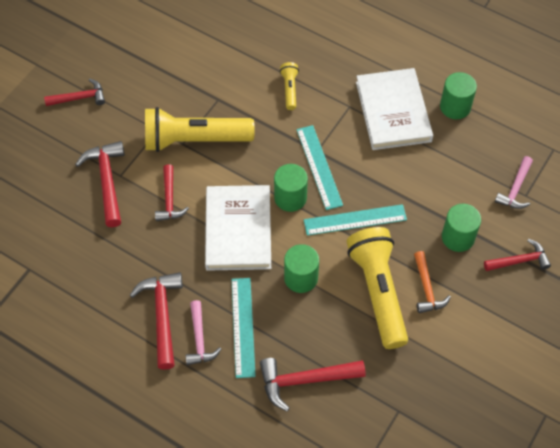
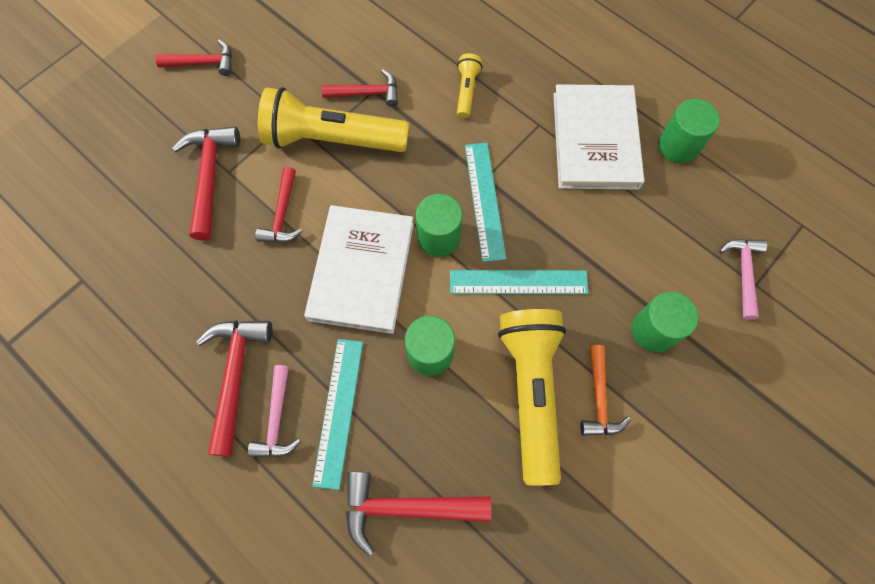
camera: 10 degrees right, 10 degrees up
(515, 189) = (743, 273): pink hammer -> pink hammer turned 150 degrees clockwise
(519, 261) = (734, 379): red hammer -> red hammer (366, 93)

